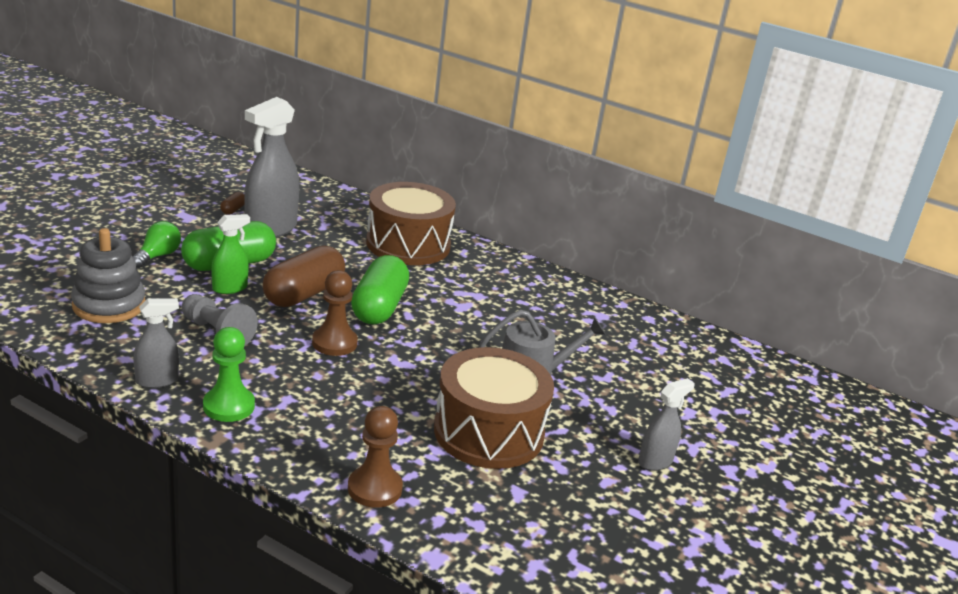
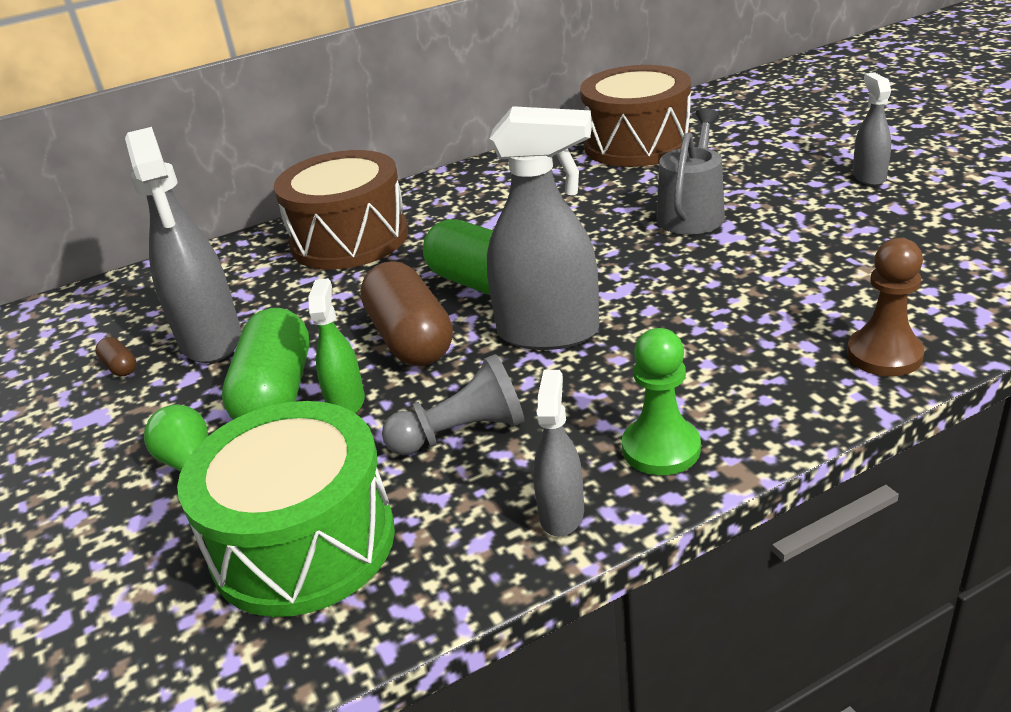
camera: 50 degrees left, 5 degrees up
(109, 305) = (303, 543): grey stacking toy -> green drum
(334, 343) = (548, 333): brown pawn -> grey spray bottle
(488, 432) = (790, 258): brown drum -> brown drum (637, 144)

